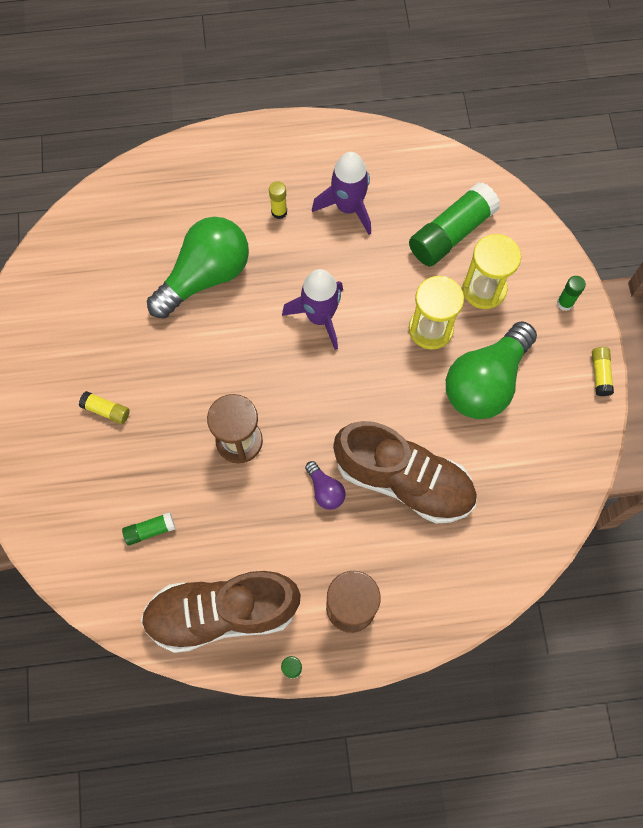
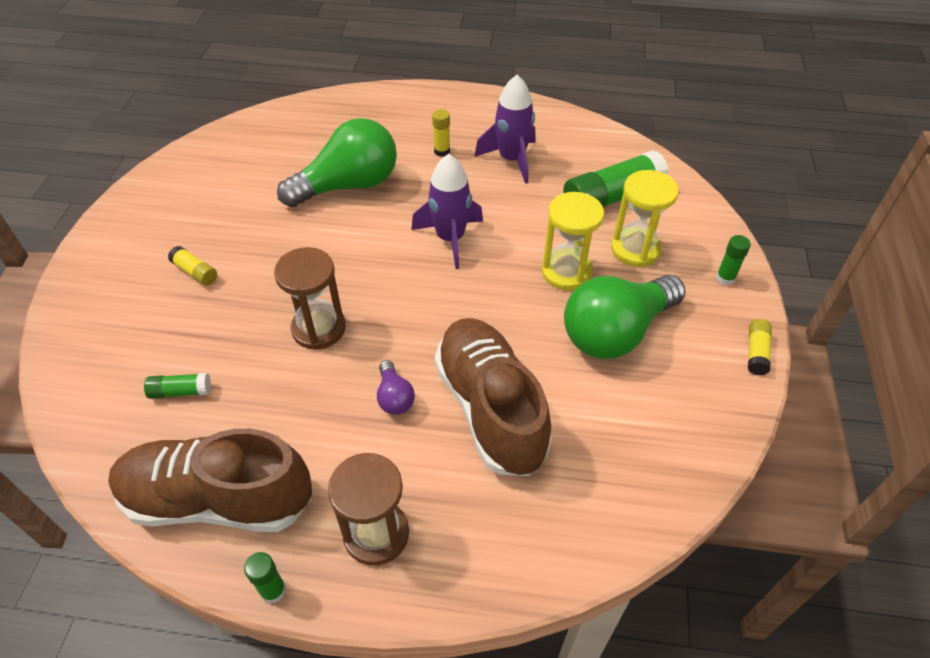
camera: 15 degrees right, 20 degrees down
(404, 480) = (490, 408): brown shoe -> brown shoe turned 150 degrees counterclockwise

